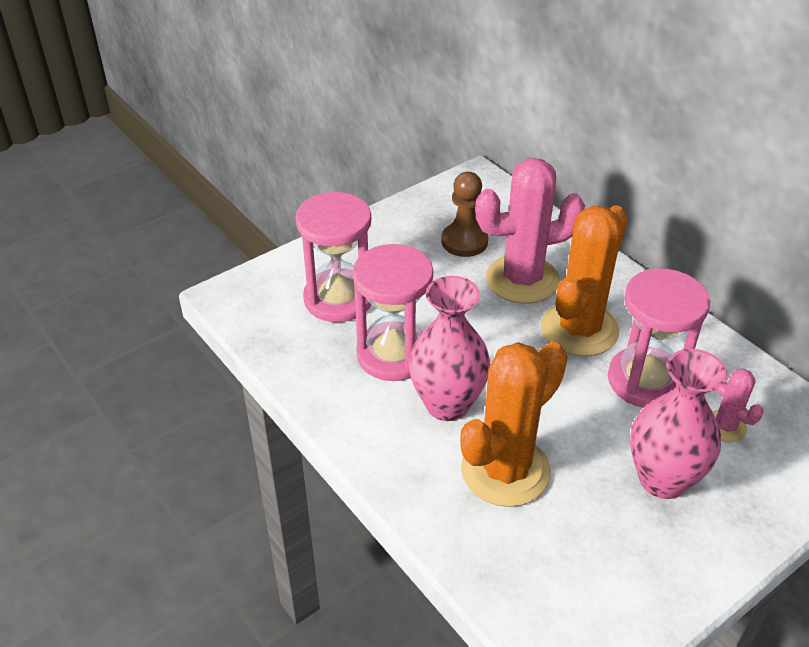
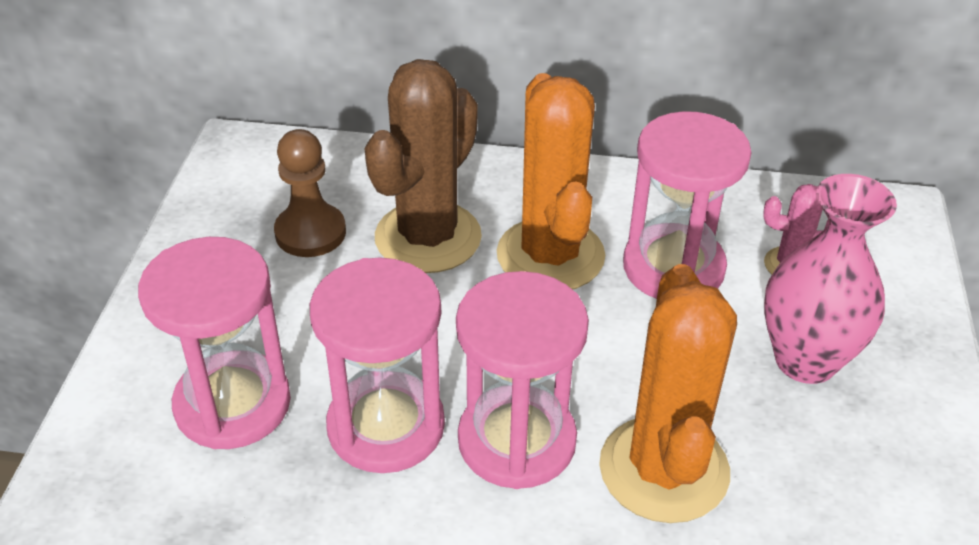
camera: 45 degrees left, 0 degrees up
(447, 404) = (517, 441): pink vase -> pink hourglass
(522, 279) = (428, 237): pink cactus -> brown cactus

